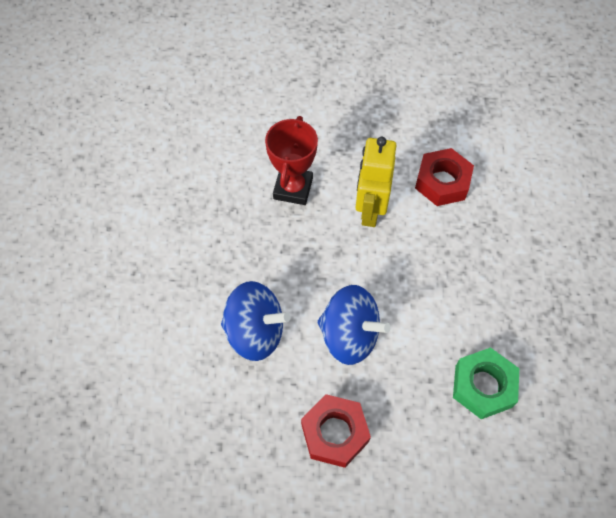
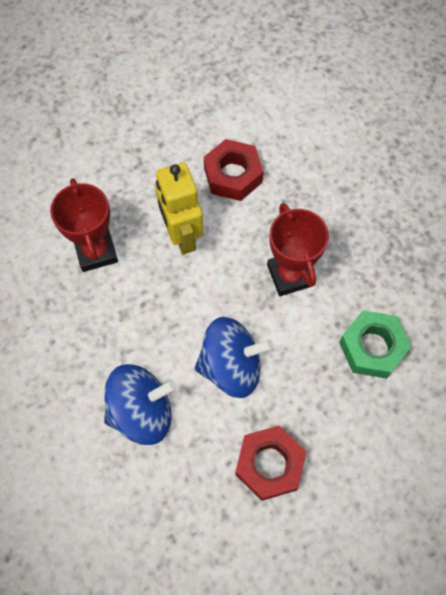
camera: 30 degrees left, 5 degrees up
(444, 288) = (290, 275): none -> red trophy

